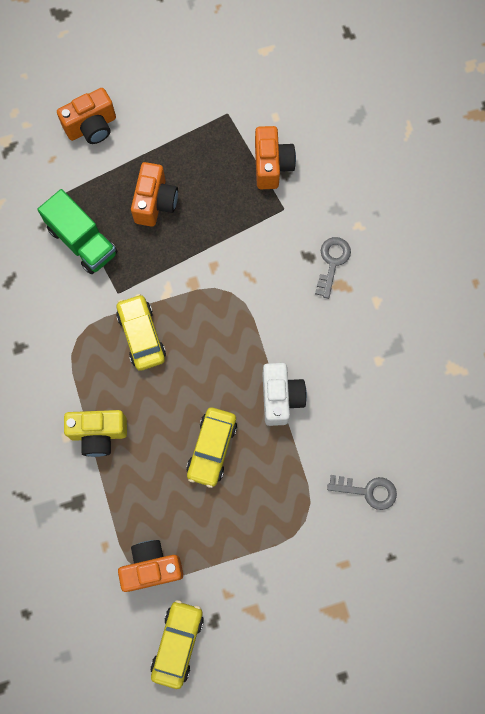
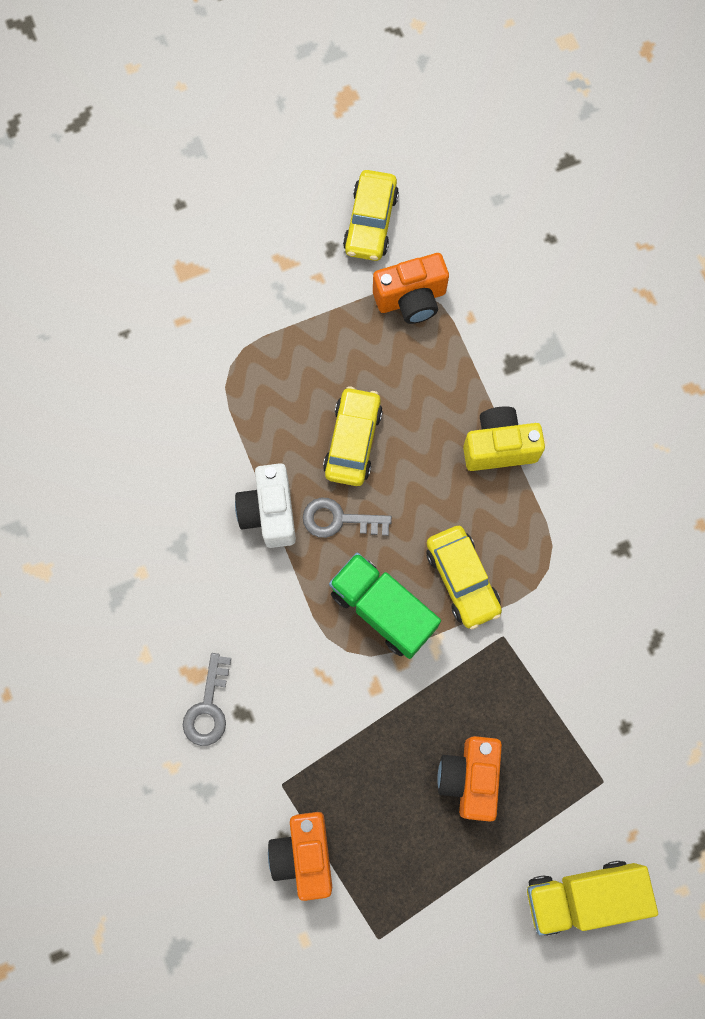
camera: 175 degrees right, 0 degrees up
(82, 241) = (565, 708): green truck -> green truck (383, 609)
(92, 127) = (582, 896): orange camera -> yellow truck
(367, 491) = (154, 406): grey key -> grey key (339, 519)

